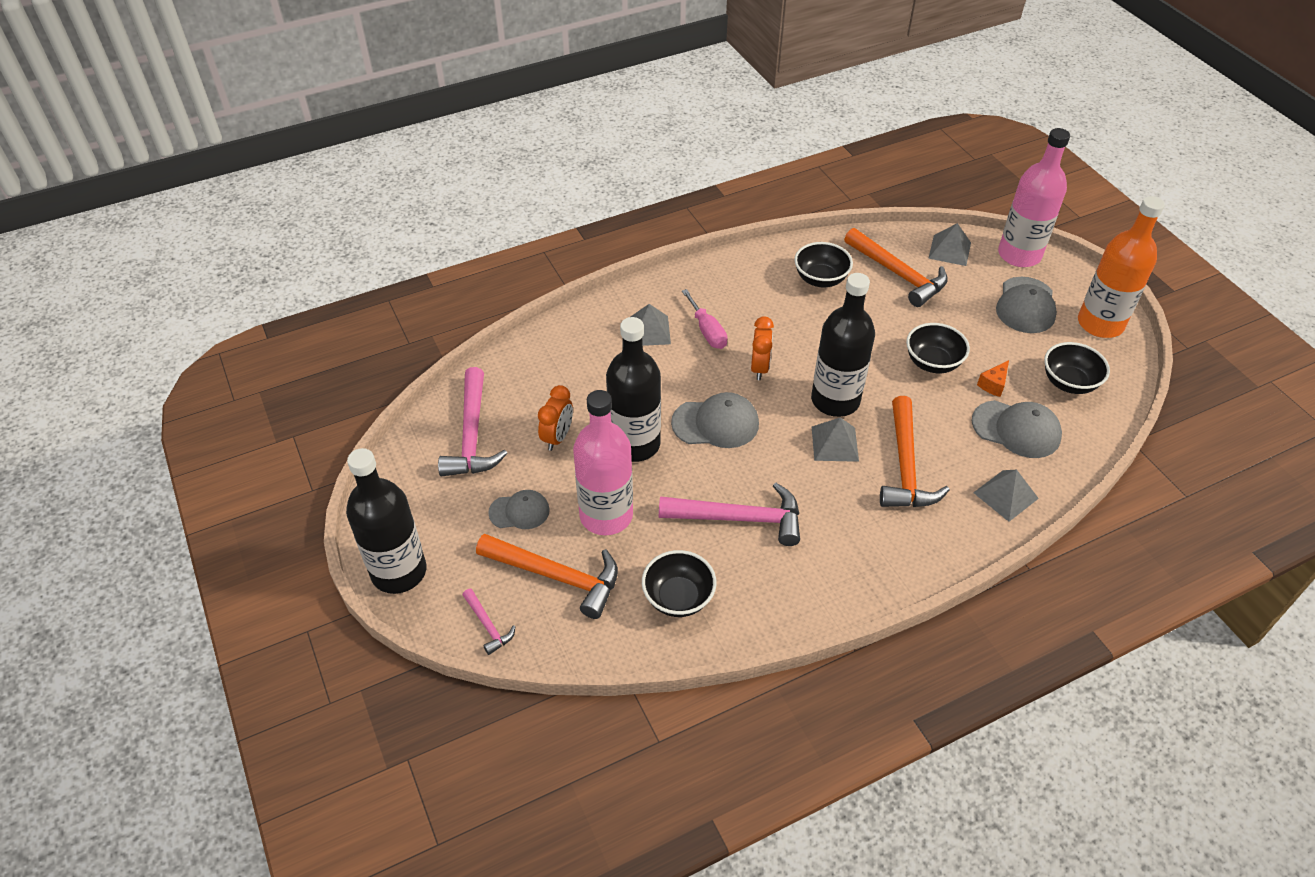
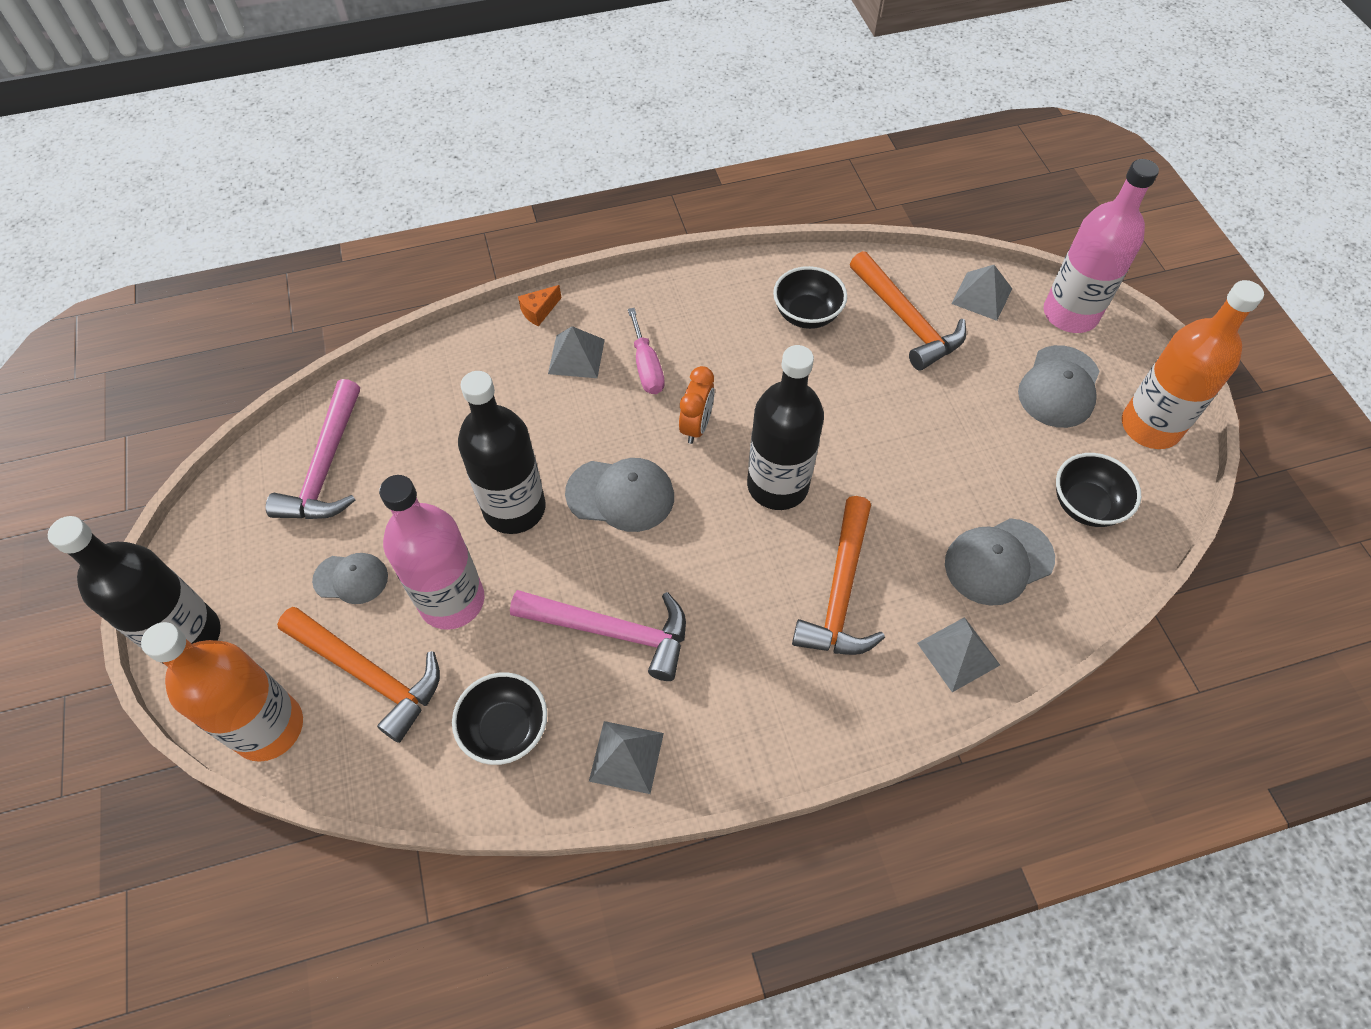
camera: 10 degrees right, 10 degrees up
(488, 625) = (268, 727): pink hammer -> orange bottle
(557, 437) = (425, 485): orange clock -> none
(835, 443) = (760, 546): grey pyramid -> grey pyramid (626, 756)
(932, 363) = (916, 451): black bowl -> none
(993, 384) = (986, 493): orange cheese -> orange cheese (539, 311)
(1016, 429) = (998, 561): grey cap -> grey cap turned 120 degrees clockwise

